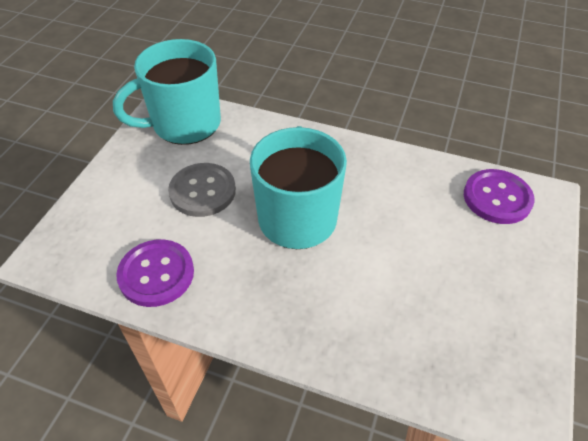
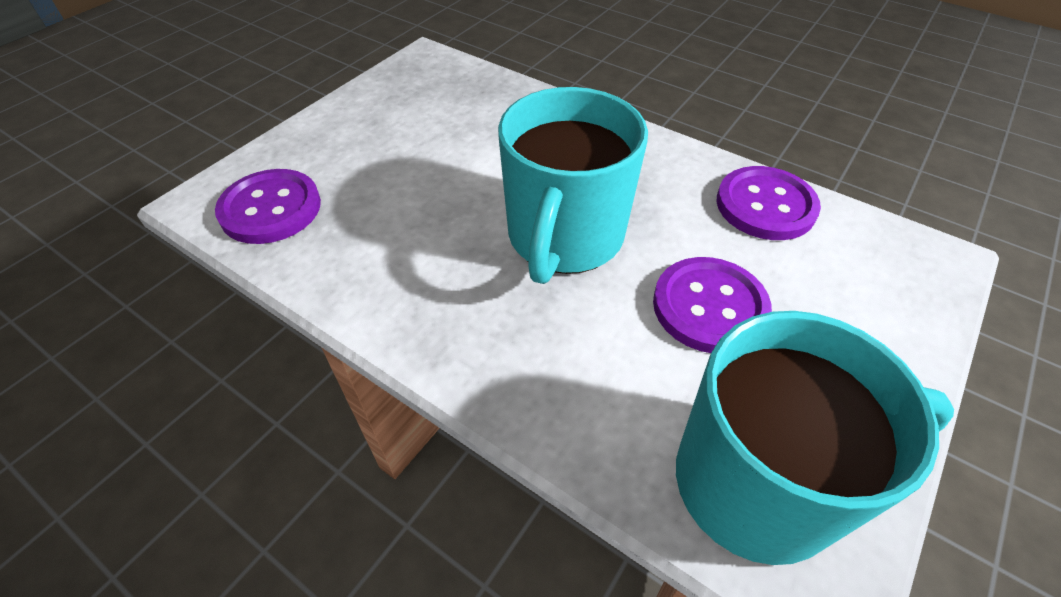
camera: 165 degrees left, 0 degrees up
(202, 191) = (709, 307): grey button -> purple button

